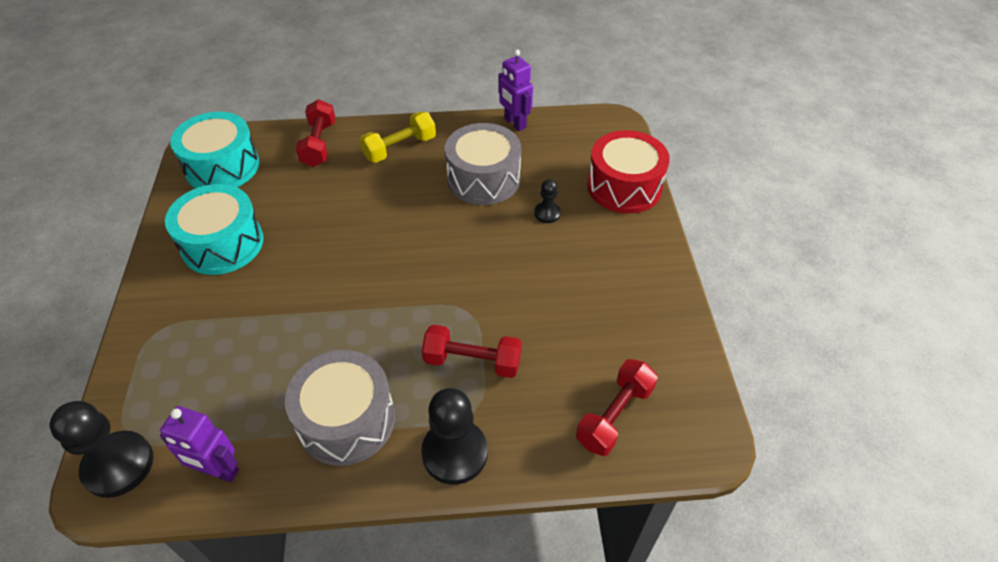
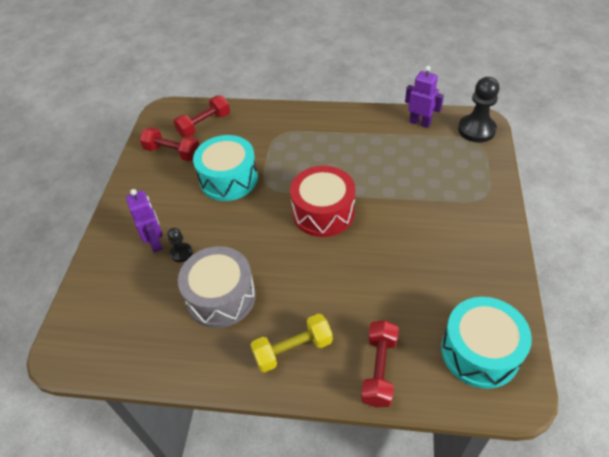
camera: 165 degrees left, 0 degrees up
(222, 244) = (455, 259): turquoise drum -> turquoise drum (228, 179)
(346, 420) = (351, 137): grey drum -> none
(455, 453) = (294, 118): black pawn -> none
(472, 361) = (273, 157): red dumbbell -> red dumbbell (172, 152)
(514, 123) = (163, 368): purple robot -> purple robot (156, 242)
(624, 187) = (104, 270): red drum -> red drum (323, 212)

